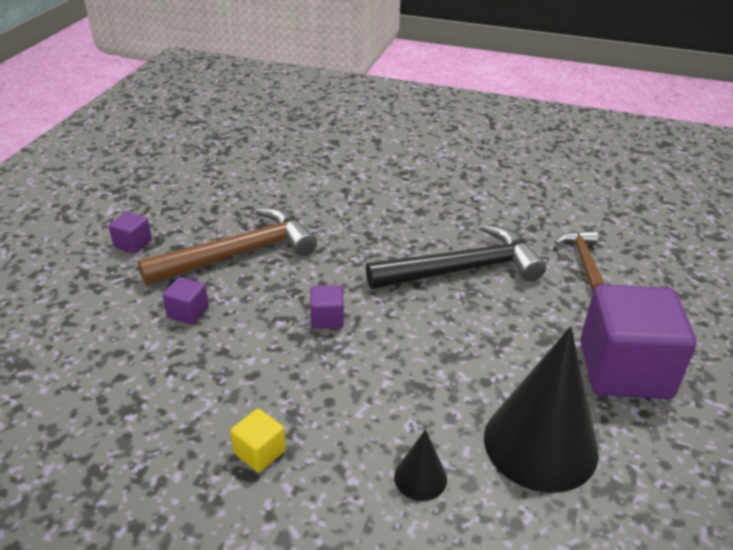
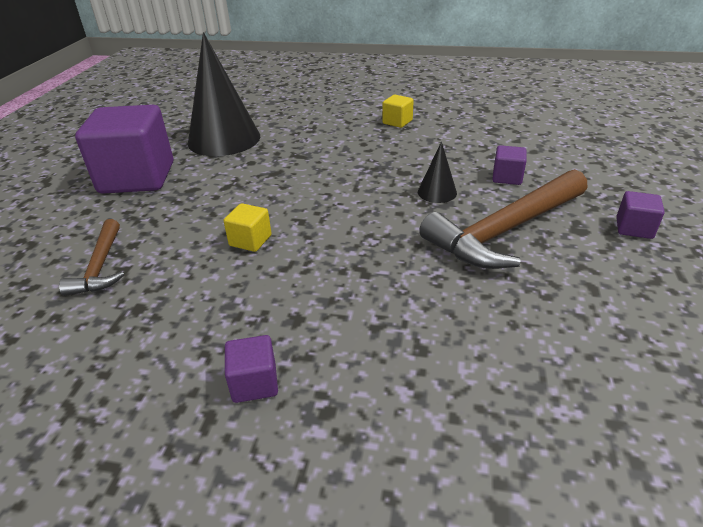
camera: 175 degrees right, 0 degrees up
(327, 319) = (382, 185): purple cube -> purple cube (254, 383)
(420, 478) = (301, 122): black cone -> black cone (437, 192)
(462, 269) = (250, 240): black hammer -> yellow cube

